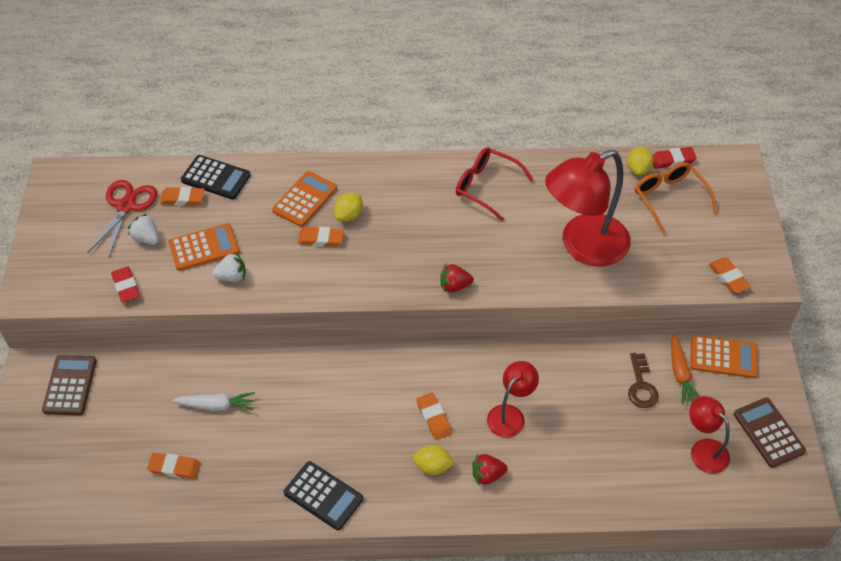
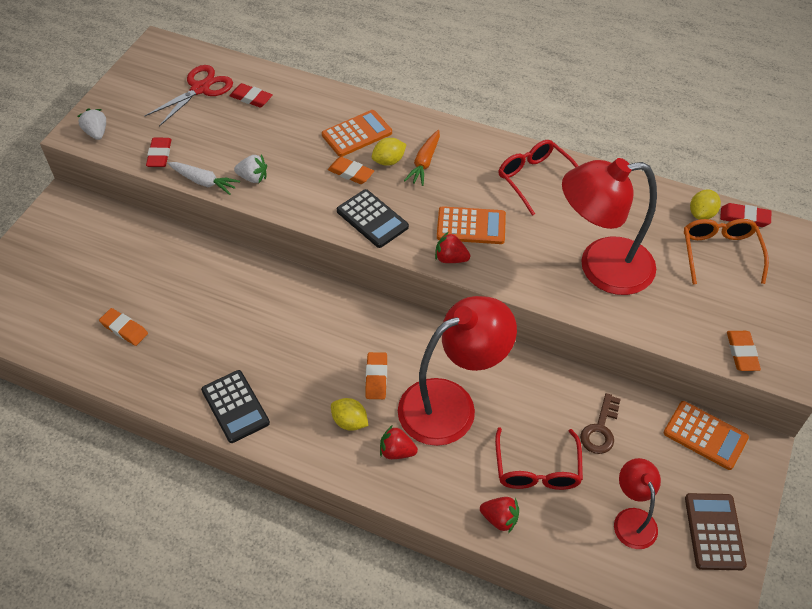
camera: 25 degrees right, 0 degrees up
(70, 385) = (82, 226): brown calculator -> none
(146, 238) = (201, 121): white strawberry -> white strawberry (96, 133)
(182, 198) = (251, 98): orange eraser -> red eraser
(204, 247) = (244, 145): orange calculator -> orange calculator (471, 226)
(216, 178) = (290, 90): black calculator -> black calculator (372, 219)
(216, 405) = (190, 290): white carrot -> white carrot (203, 182)
(510, 415) = (451, 404): red lamp -> red lamp, size x1.90
(602, 495) = (499, 519): none -> red strawberry
(609, 441) = (537, 469): none -> red glasses
(680, 374) = (648, 434): orange carrot -> orange carrot (424, 162)

